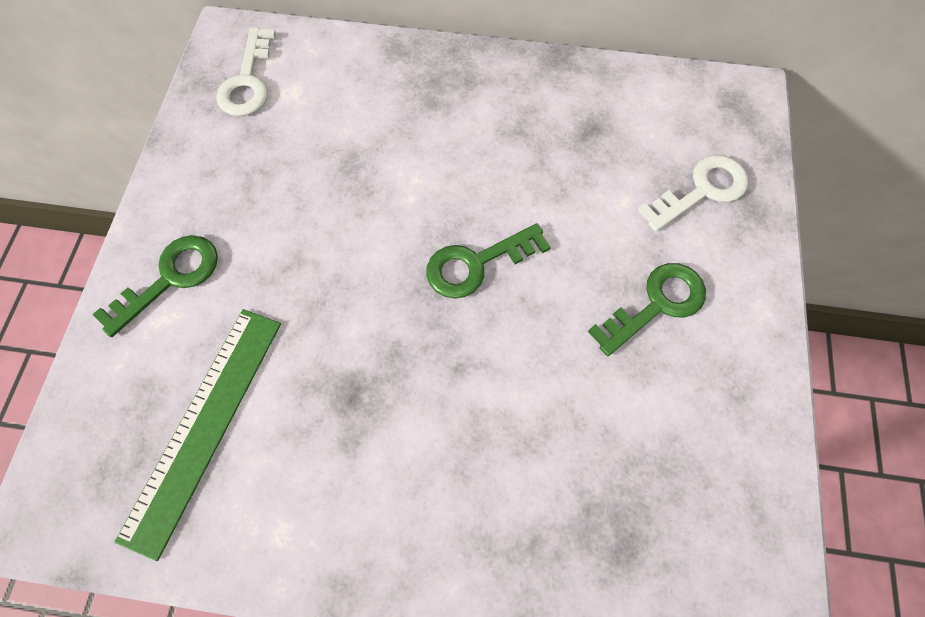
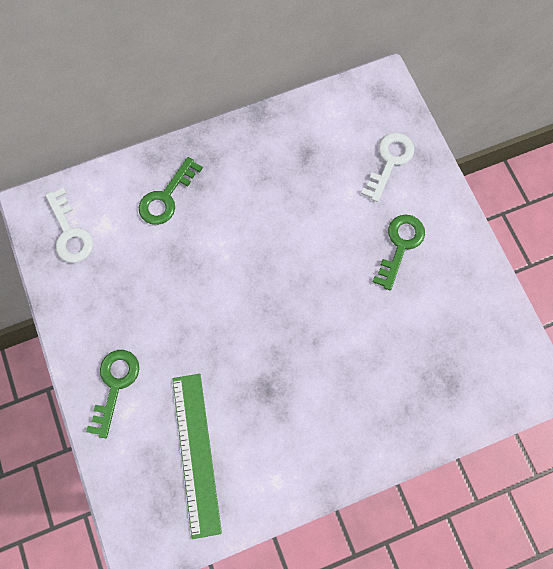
camera: 30 degrees left, 5 degrees up
(477, 263) = (289, 276): green key -> green key (166, 197)

